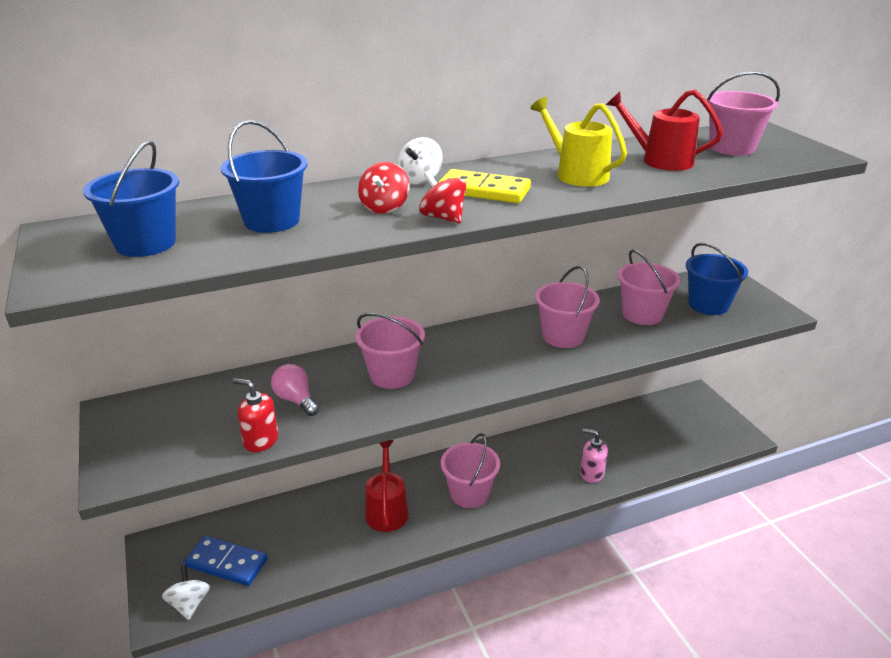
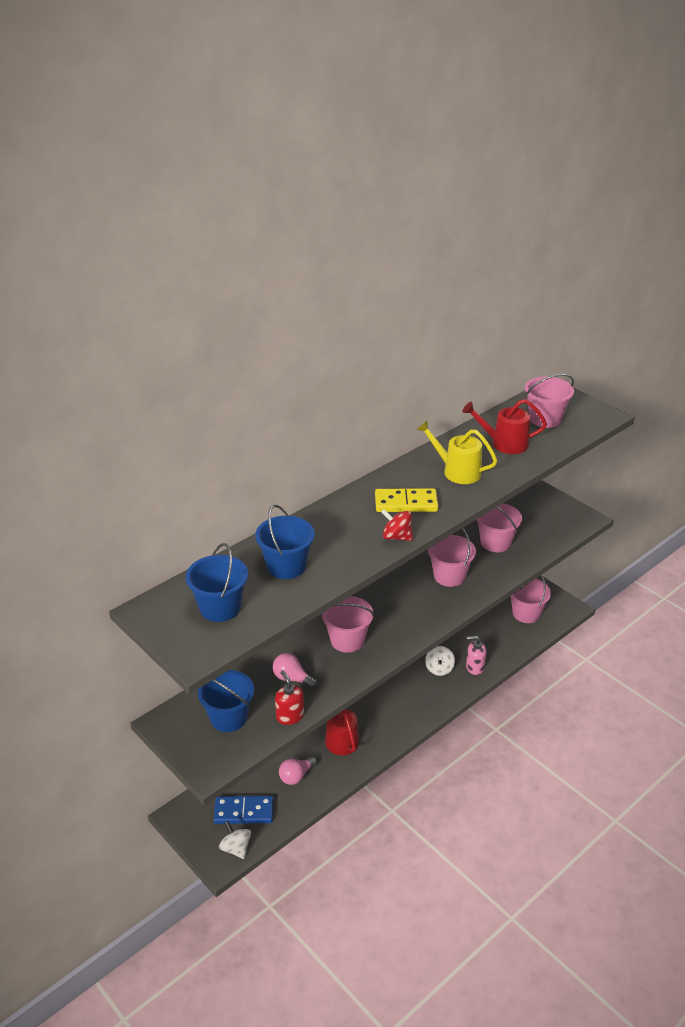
camera: 20 degrees left, 5 degrees up
(261, 440) = (290, 716): red soap dispenser -> red soap dispenser turned 60 degrees clockwise
(311, 539) = (296, 776): none -> pink light bulb
(384, 207) = (351, 535): red spinning top -> none
(420, 179) = (355, 500): white spinning top -> white spinning top (439, 669)
(469, 493) = (394, 707): pink bucket -> pink bucket (526, 613)
(708, 305) = (537, 522): blue bucket -> blue bucket (228, 718)

